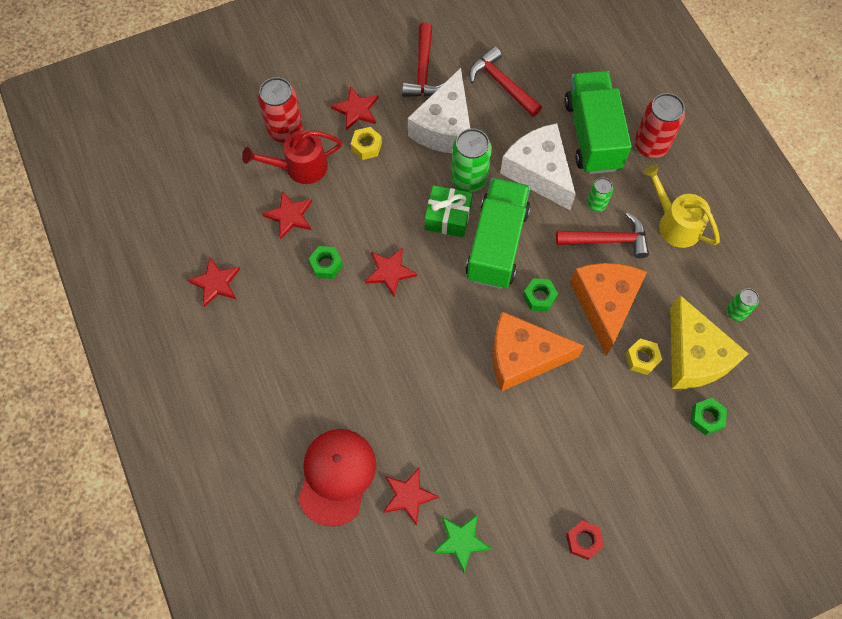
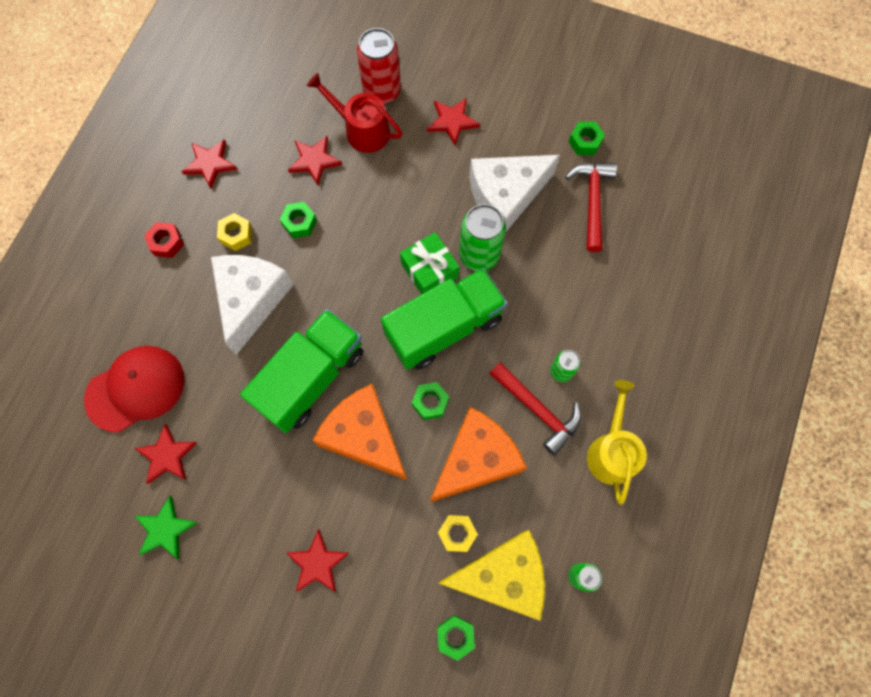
camera: 45 degrees right, 5 degrees up
(366, 146) = (428, 158): yellow nut -> yellow nut (236, 235)
(390, 272) = (339, 272): red star -> red star (317, 563)
(423, 70) = (539, 135): red hammer -> none
(456, 50) = (585, 142): none -> green nut
(539, 172) = (542, 301): white cheese -> white cheese (251, 300)
(583, 541) = (251, 627): red nut -> red nut (167, 243)
(592, 135) = (623, 311): green truck -> green truck (311, 378)
(651, 145) = (664, 366): red can -> none
(694, 356) = (502, 576): yellow cheese -> yellow cheese turned 120 degrees counterclockwise

